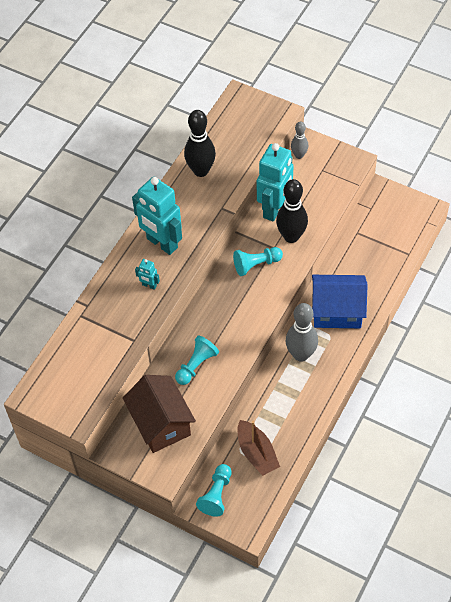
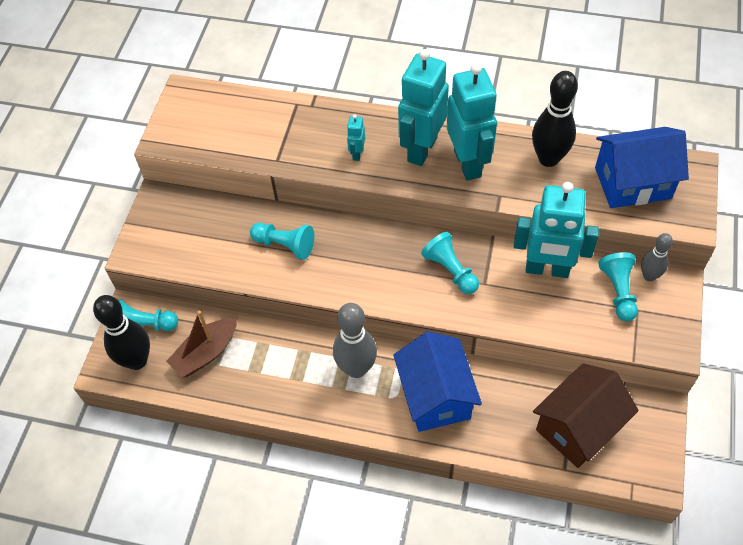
camera: 75 degrees right, 0 degrees up
(161, 423) = (199, 231): brown house -> brown house (578, 427)
(186, 218) = (468, 163): none -> turquoise robot
(239, 131) = (632, 183): none -> blue house
(291, 236) = (510, 299): black bowling pin -> black bowling pin (137, 360)
(305, 175) = (618, 291): none -> turquoise pawn

